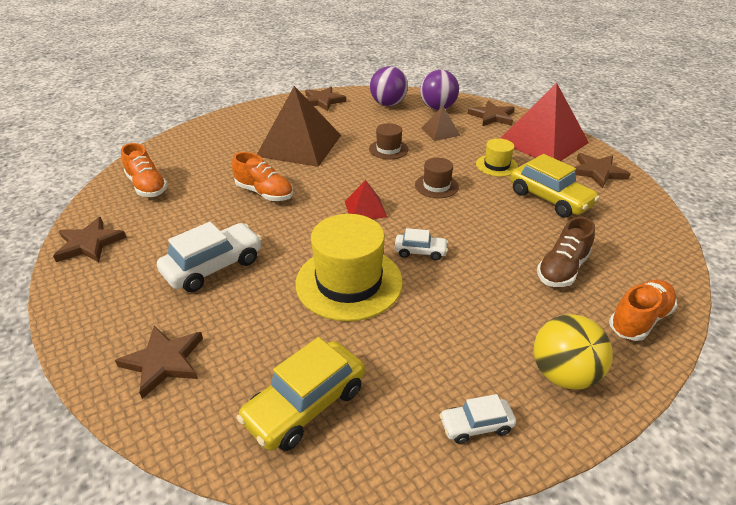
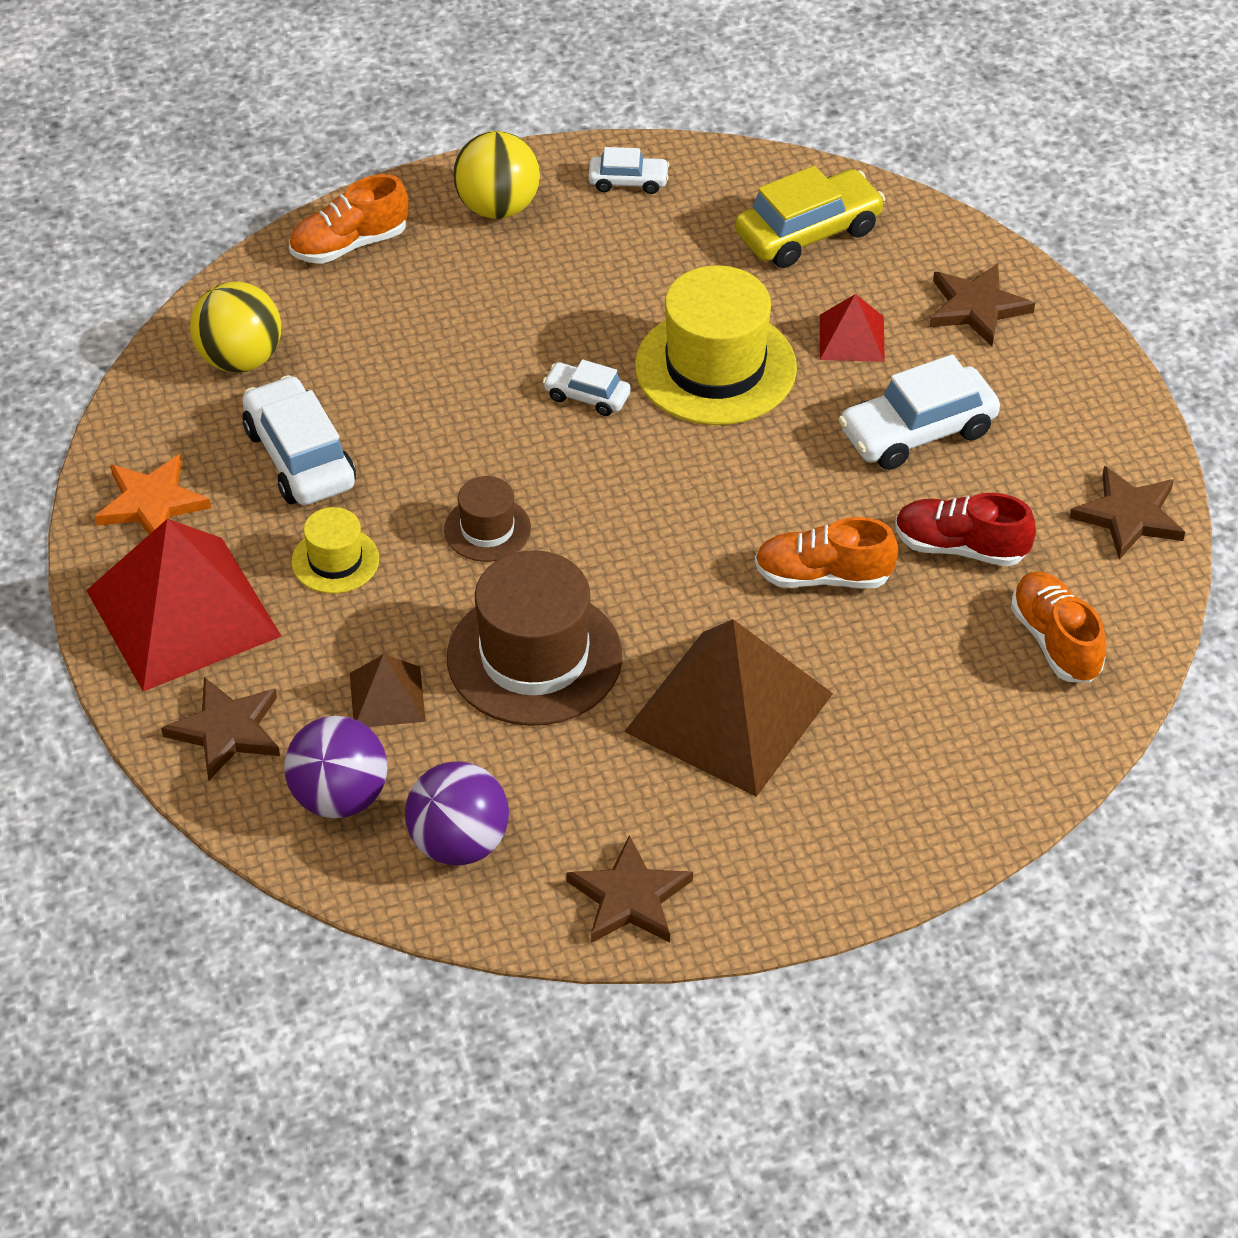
camera: 165 degrees left, 10 degrees up
(191, 215) = (960, 547): none -> red shoe
(264, 193) = (823, 576): orange shoe -> orange shoe turned 45 degrees counterclockwise
(365, 209) = (643, 500): red pyramid -> red pyramid (852, 338)
(388, 149) = (534, 657): brown hat -> brown hat, size x1.95
(549, 199) = (299, 457): yellow car -> white car
(562, 269) = (390, 328): brown shoe -> none
(597, 172) = (152, 503): brown star -> orange star
(628, 237) = (240, 359): none -> yellow ball

